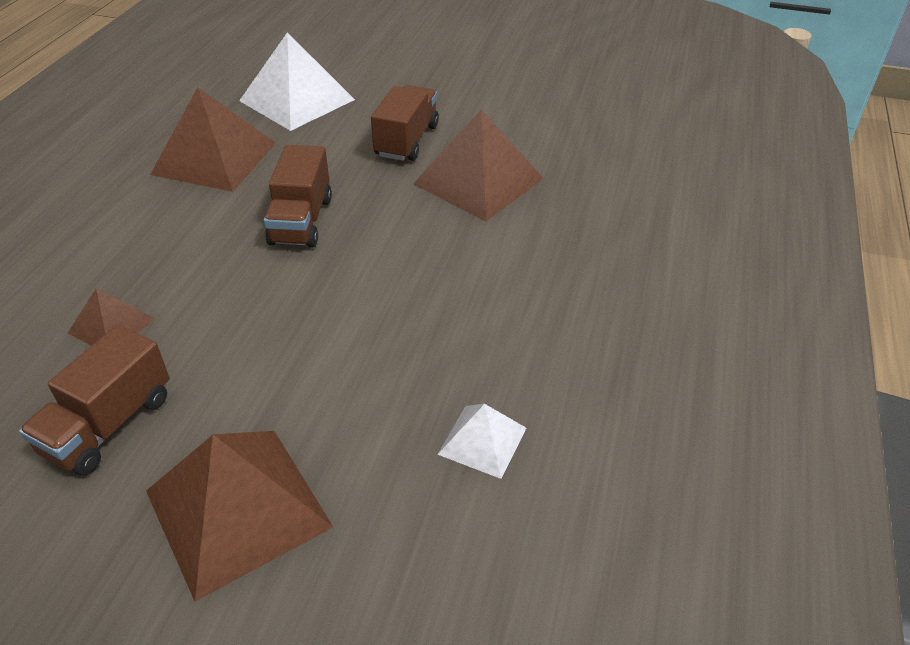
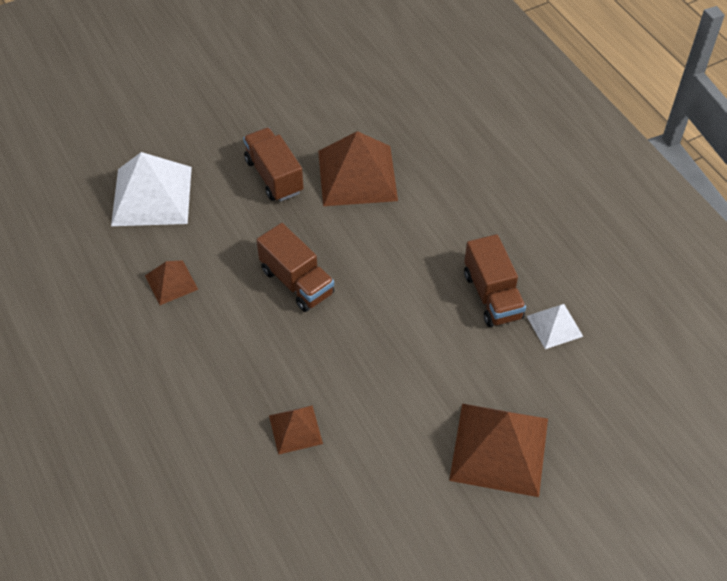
camera: 45 degrees left, 10 degrees up
(109, 424) = (382, 472): brown truck -> brown truck (492, 296)
(214, 158) = (171, 282): brown pyramid -> brown pyramid, size x0.52

